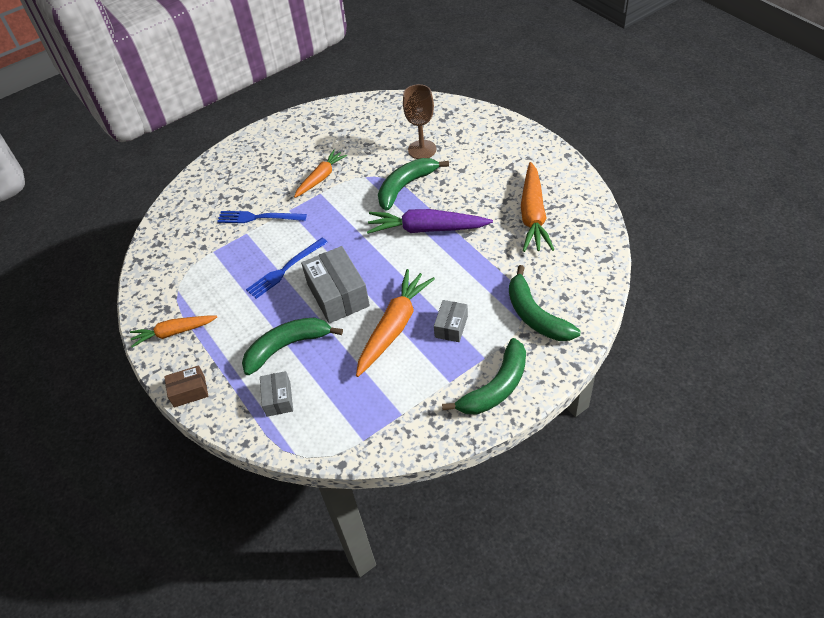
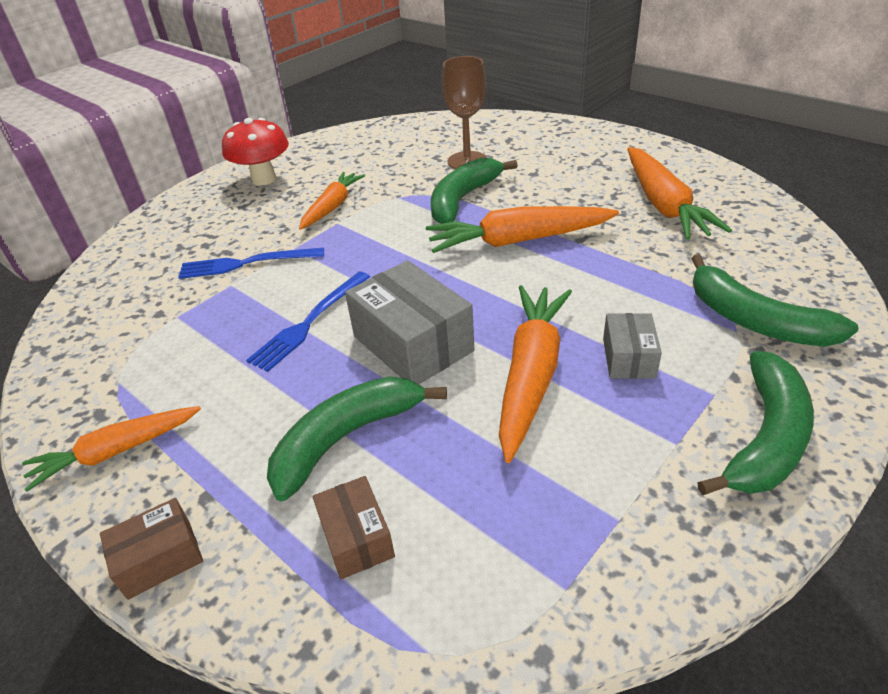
camera: 15 degrees left, 10 degrees down
(278, 399) = (356, 538): grey box -> brown box
(282, 143) = (264, 179): none -> red mushroom
(426, 229) = (518, 241): purple carrot -> orange carrot

